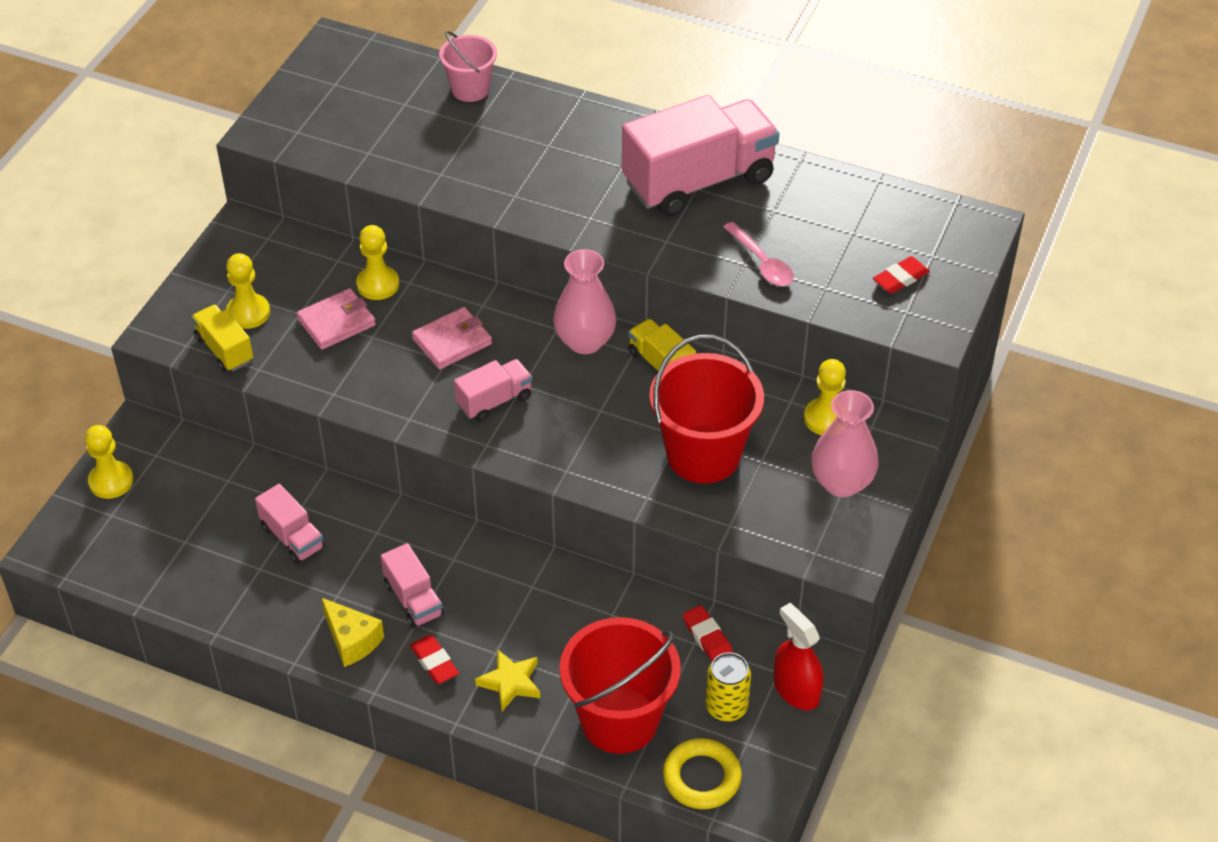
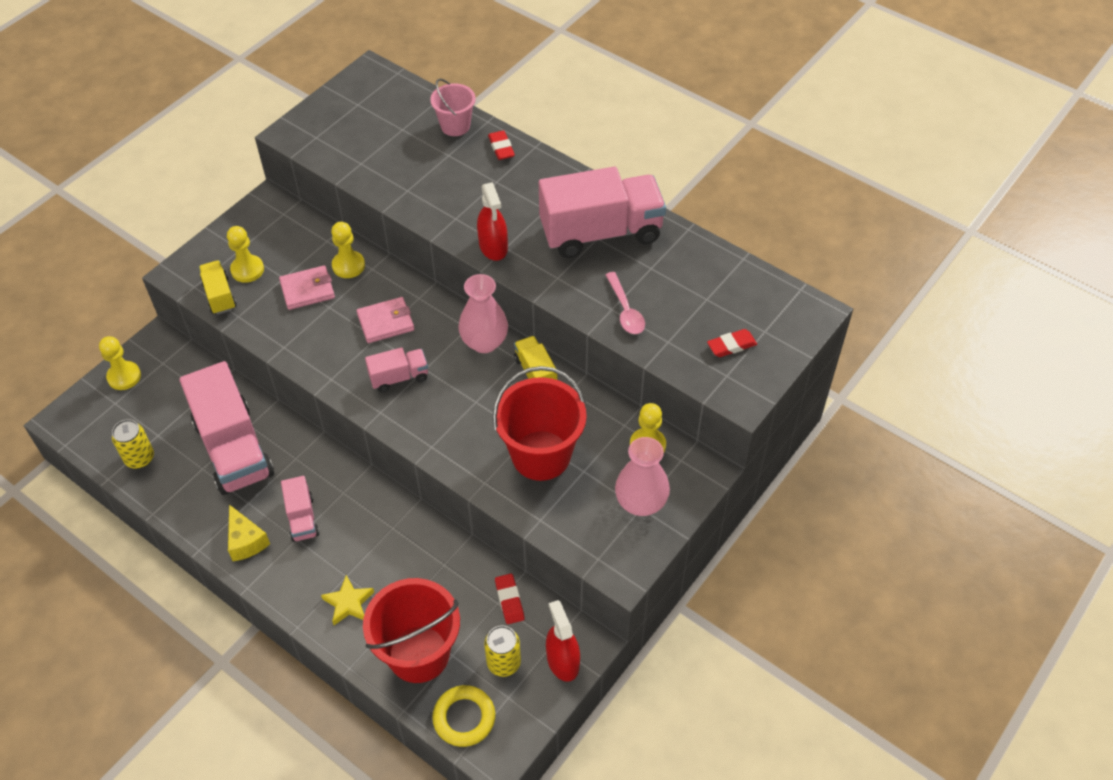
camera: 15 degrees right, 5 degrees up
(172, 573) = (139, 458): none -> yellow can
(292, 537) = (234, 449): pink truck -> pink truck, size x2.09
(434, 662) = (299, 573): red eraser -> red eraser (501, 148)
(574, 220) = (493, 247): none -> red spray bottle

